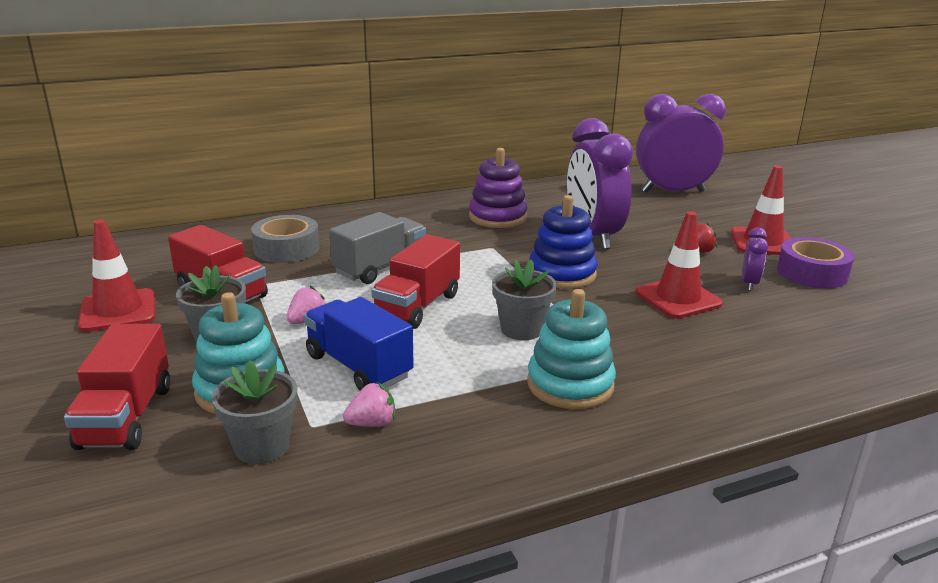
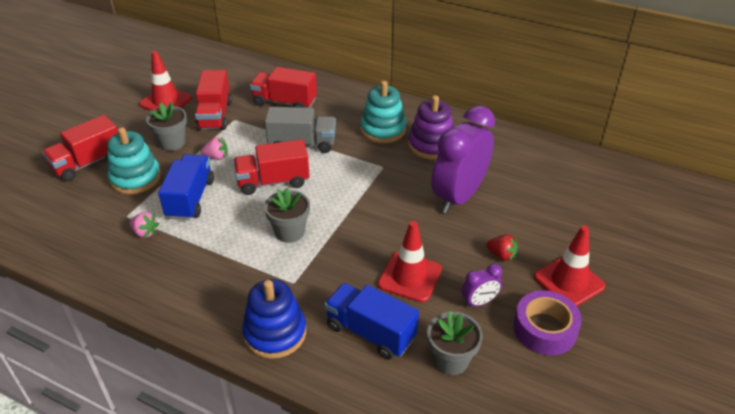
camera: 50 degrees right, 15 degrees up
(262, 446) = (98, 212): grey flower pot -> grey flower pot (451, 360)
(286, 249) = (285, 102): grey tape -> red truck
(562, 274) = (382, 212): blue stacking toy -> blue stacking toy (275, 333)
(570, 384) = (247, 280): turquoise stacking toy -> turquoise stacking toy (383, 130)
(673, 192) = (603, 196): purple clock -> none
(737, 346) = (370, 332): none -> blue truck

